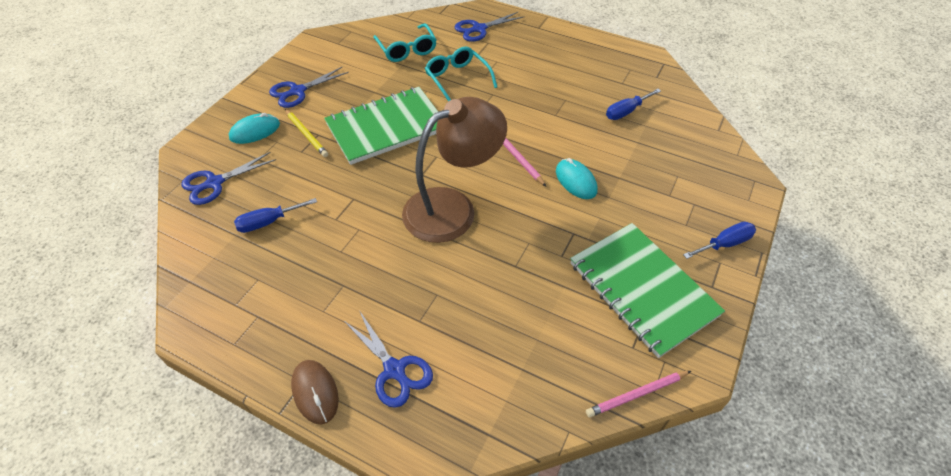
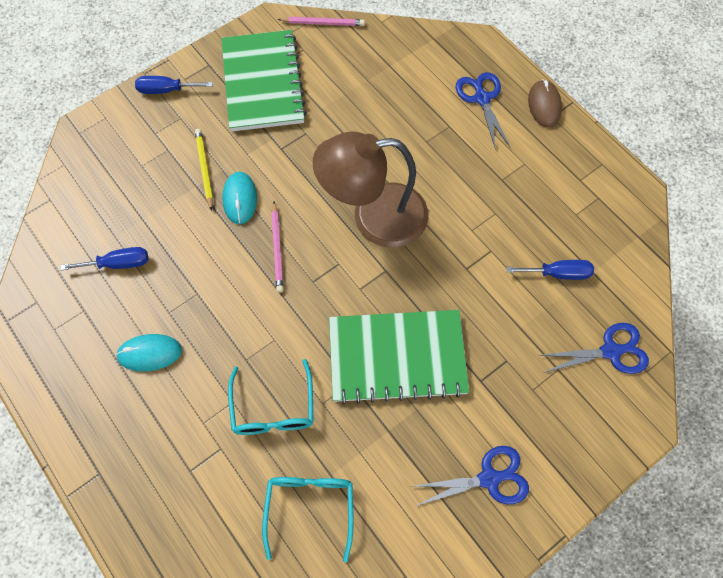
camera: 155 degrees left, 15 degrees up
(255, 131) = (556, 420): turquoise mouse -> turquoise mouse (149, 353)
(306, 134) = (494, 387): yellow pencil -> yellow pencil (204, 169)
(479, 29) = (184, 511): blue scissors -> none

